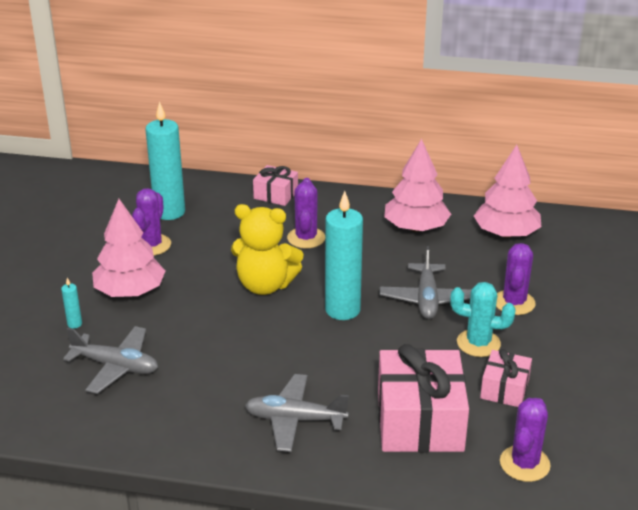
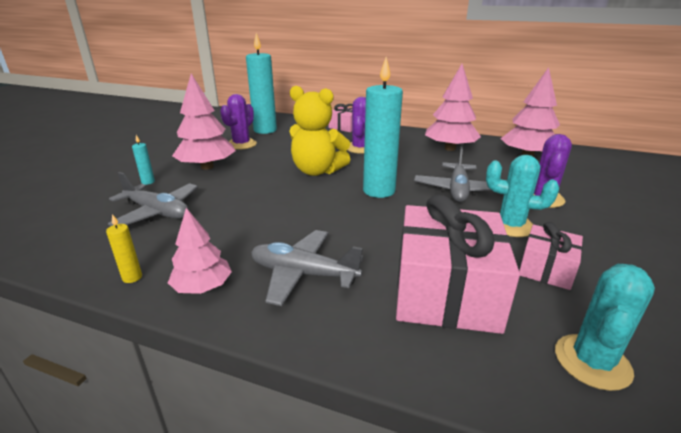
camera: 10 degrees right, 5 degrees down
(143, 442) = (132, 277): none -> yellow candle
(212, 443) = (202, 287): none -> pink tree
(524, 464) = (592, 362): purple cactus -> turquoise cactus

